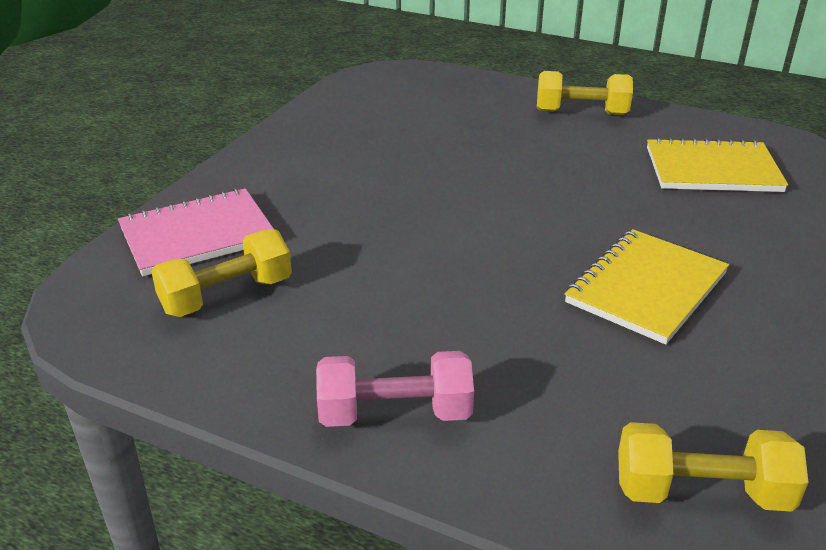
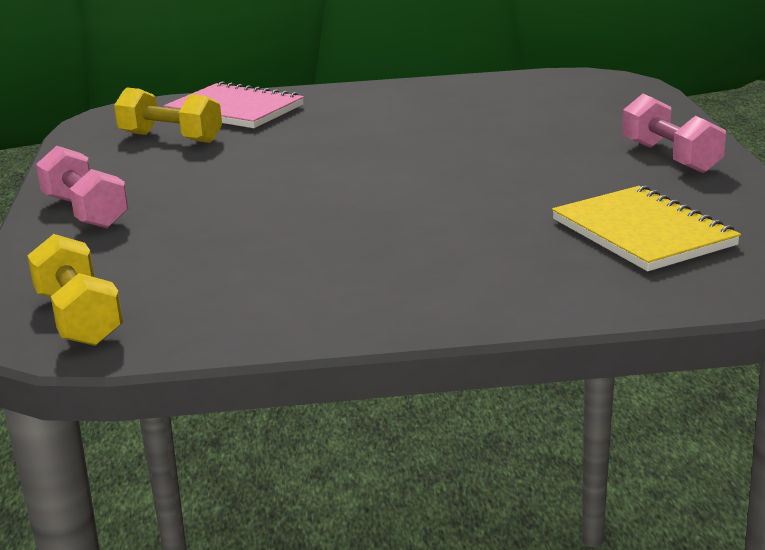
camera: 60 degrees right, 10 degrees down
(581, 112) = (670, 157): yellow dumbbell -> pink dumbbell
(646, 288) = (349, 249): yellow notebook -> none

